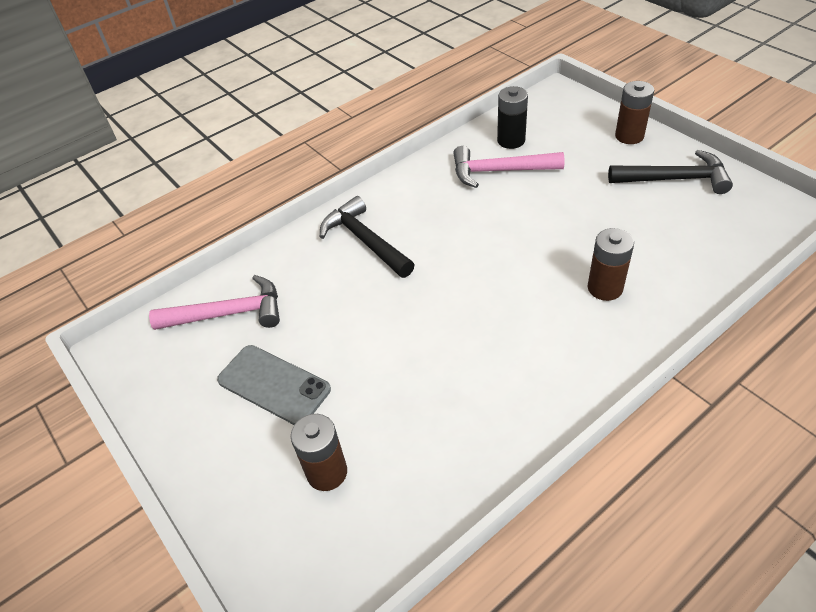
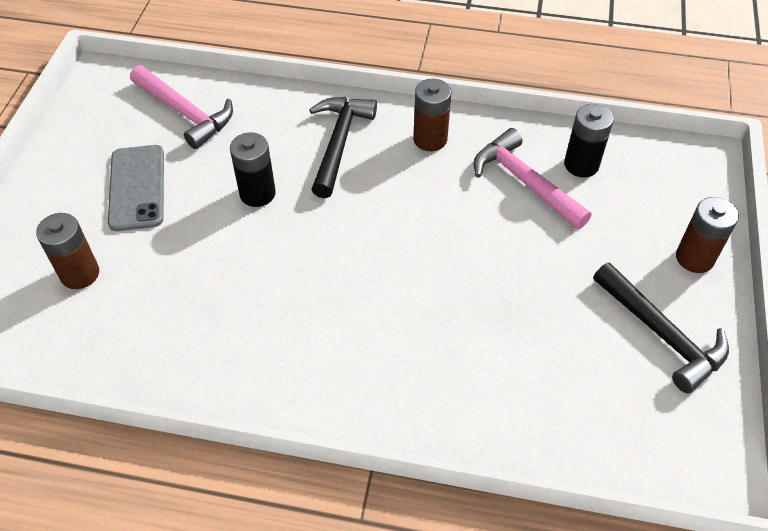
camera: 45 degrees right, 5 degrees up
(363, 310) = (257, 193): none -> black battery
(605, 288) = (435, 354): brown battery -> brown battery (430, 139)

